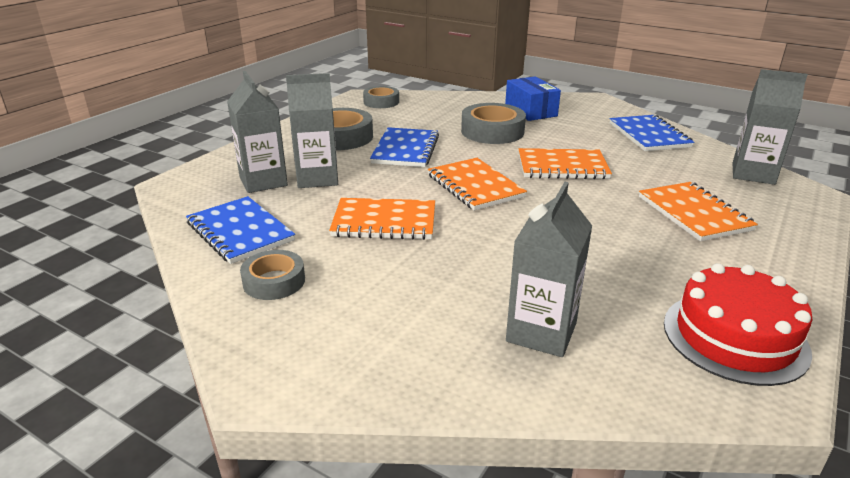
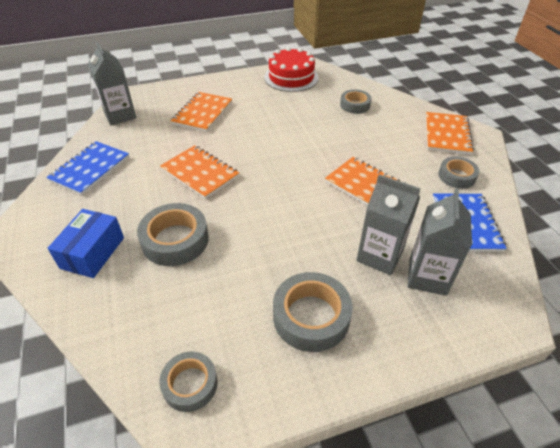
camera: 140 degrees left, 15 degrees up
(405, 150) = (275, 255): blue notebook -> none
(475, 186) = (278, 186): orange notebook -> orange notebook (447, 135)
(541, 332) = (355, 105): grey carton -> grey tape

